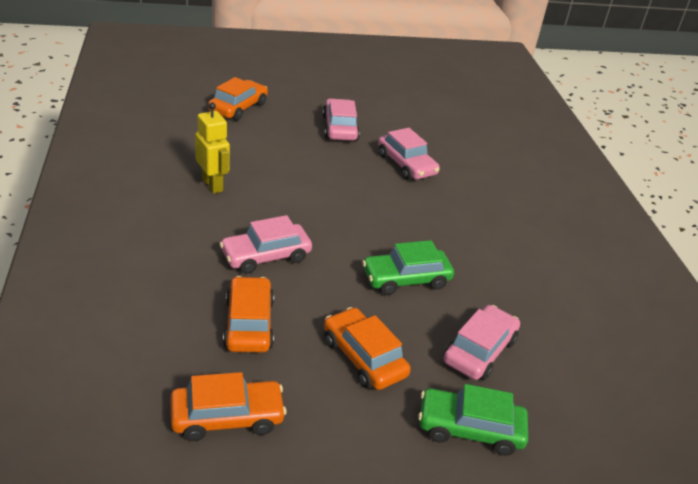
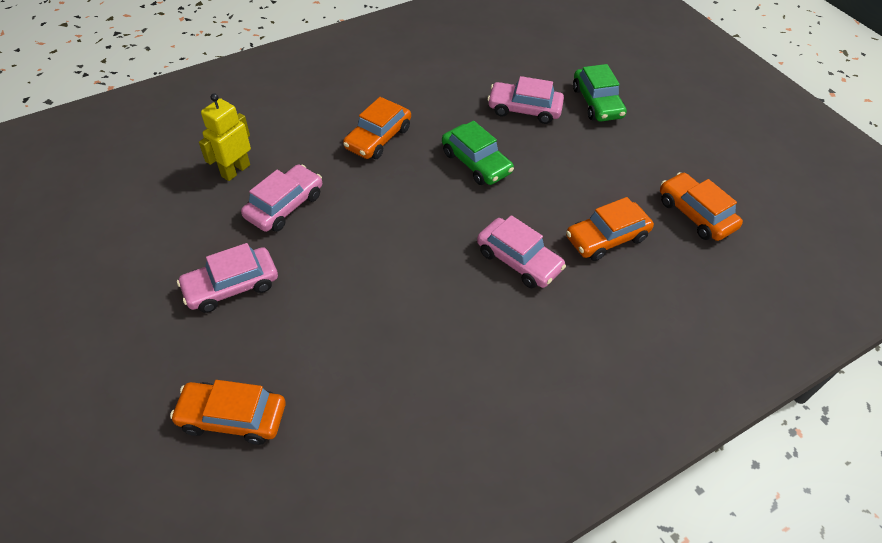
camera: 110 degrees left, 15 degrees up
(212, 185) = (437, 355): yellow robot -> yellow robot (235, 170)
(363, 357) = (582, 164): orange car -> orange car (378, 138)

